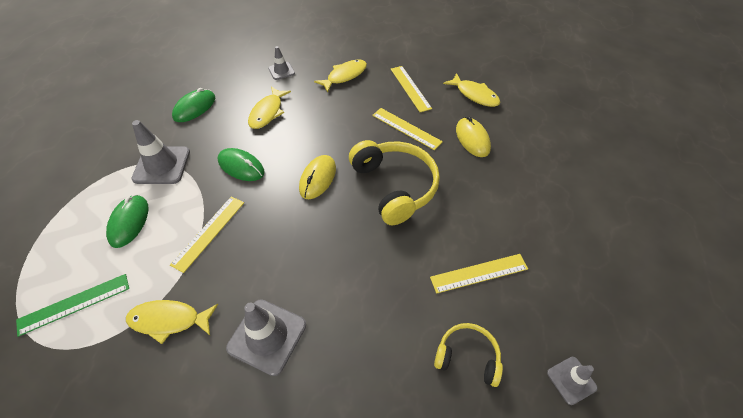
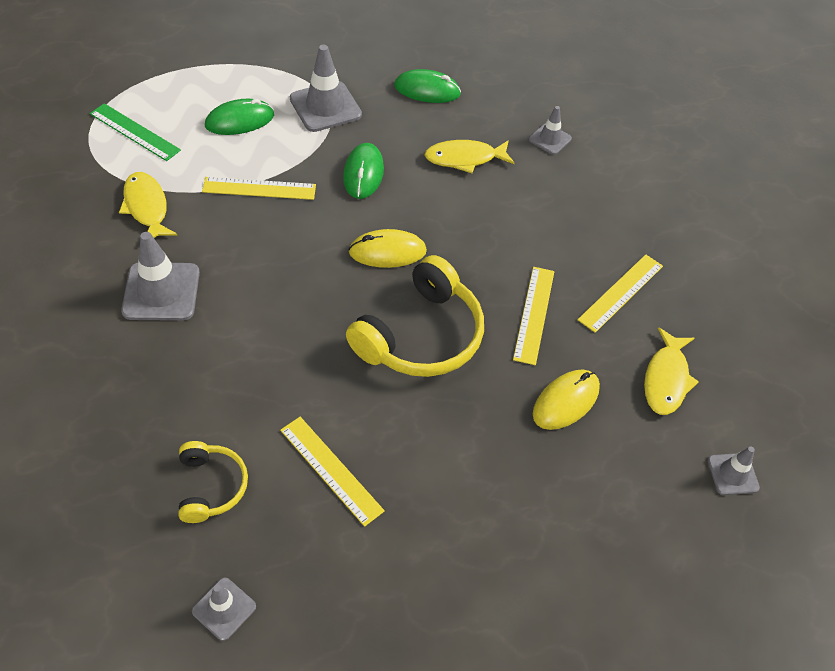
camera: 60 degrees right, 0 degrees up
(344, 76) = (590, 208): yellow fish -> none
(540, 96) = (733, 474): none -> grey traffic cone

